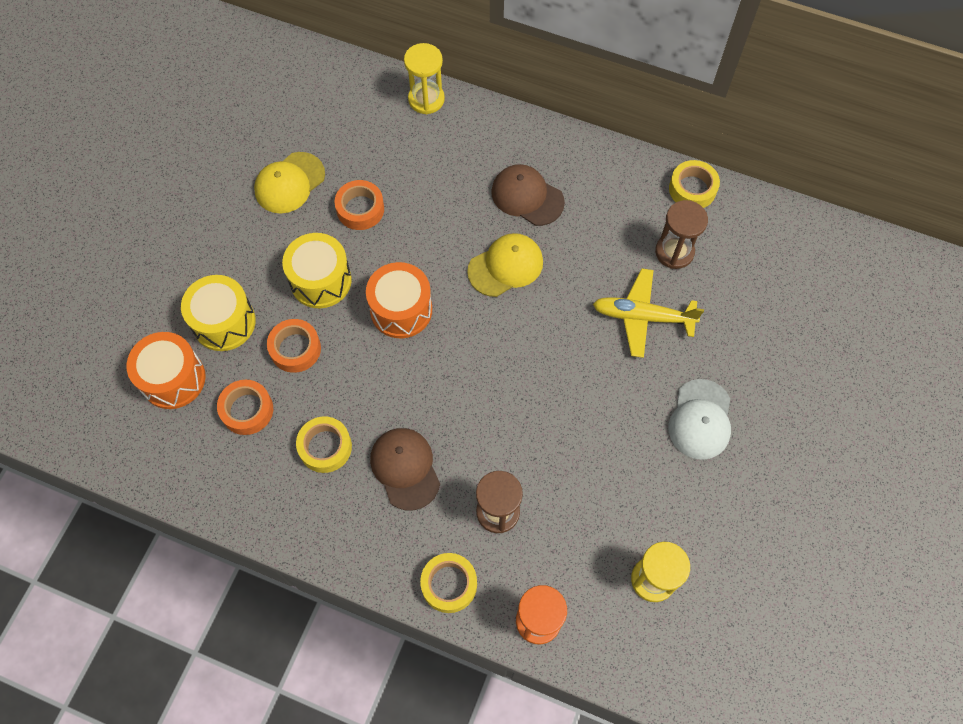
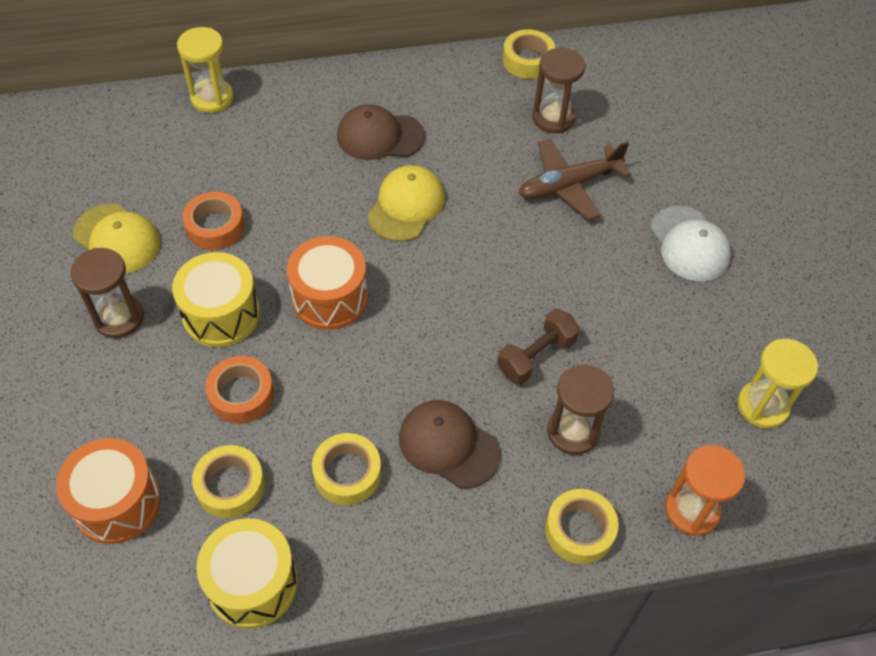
camera: 35 degrees left, 10 degrees down
(224, 322) = (138, 412): yellow drum -> yellow drum (252, 583)
(247, 410) = (230, 486): orange tape -> yellow tape
(254, 245) = (119, 318): none -> brown hourglass
(289, 183) = (117, 239): yellow cap -> yellow cap turned 60 degrees counterclockwise
(514, 440) = (536, 356): none -> brown dumbbell
(642, 317) = (569, 185): yellow plane -> brown plane

